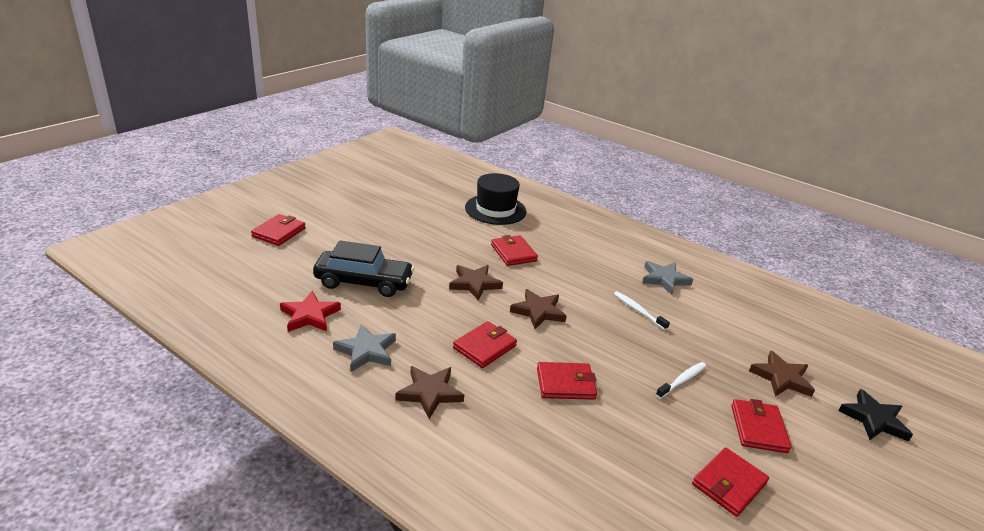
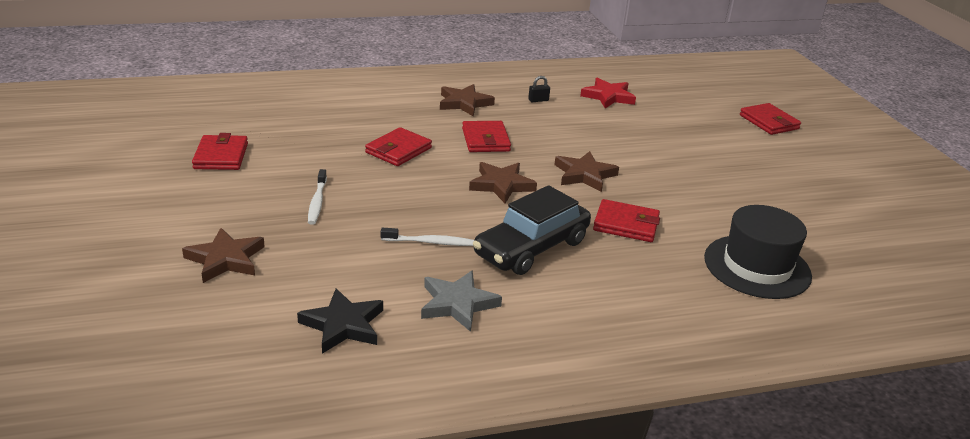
camera: 130 degrees right, 0 degrees up
(364, 282) = (639, 129): black car -> black car (531, 248)
(366, 351) = (538, 100): grey star -> black padlock
(758, 428) = (221, 201): red wallet -> none
(874, 419) = (105, 272): black star -> black star (343, 325)

